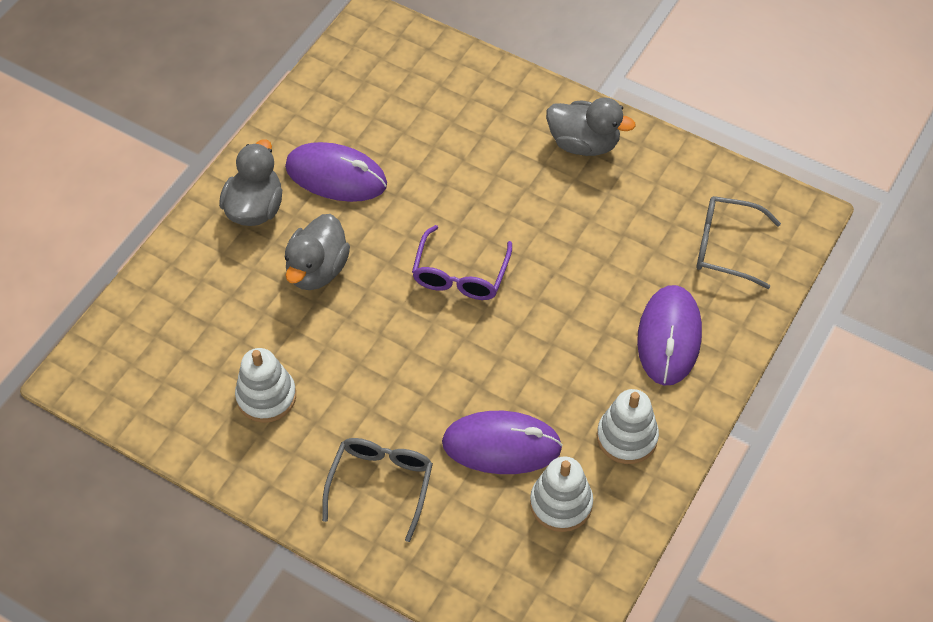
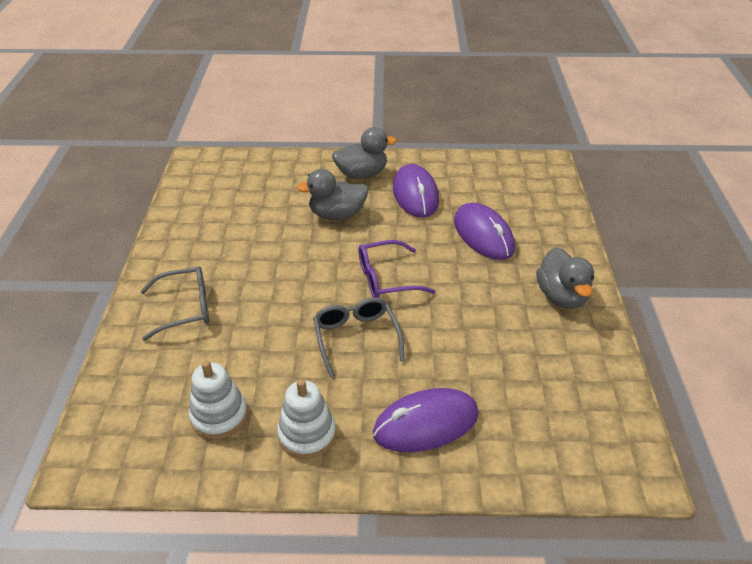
camera: 60 degrees right, 15 degrees down
(266, 396) = (225, 231): white stacking toy -> none
(501, 445) = (254, 358): purple mouse -> purple mouse (483, 235)
(725, 247) = (550, 426): grey glasses -> grey glasses (356, 338)

